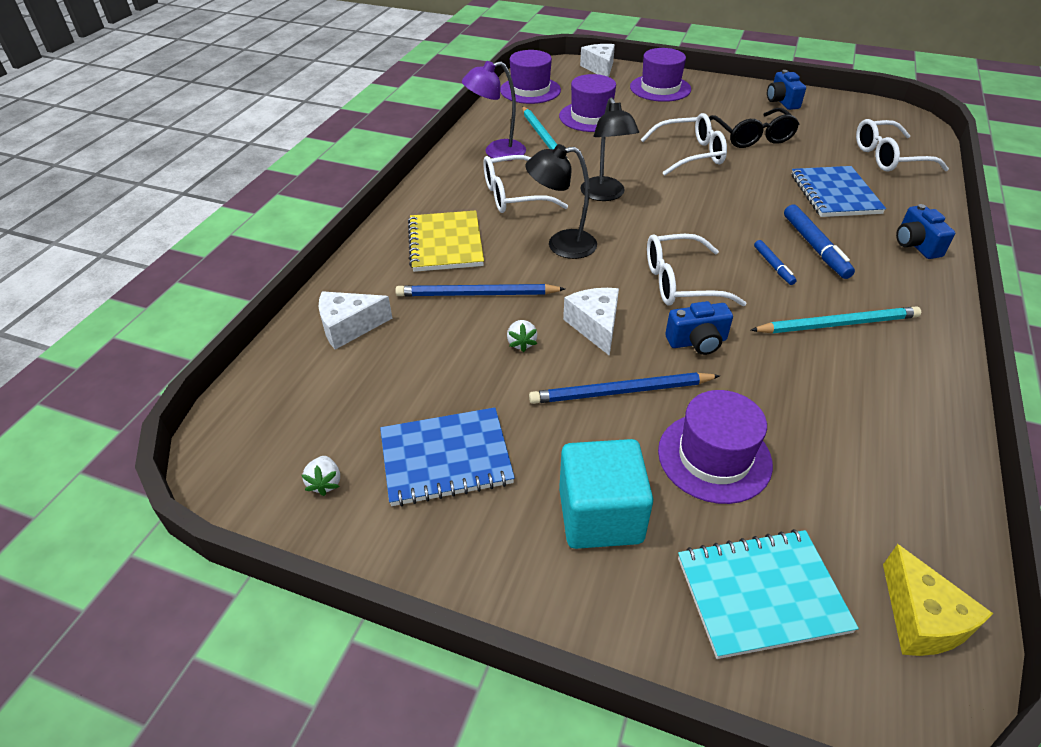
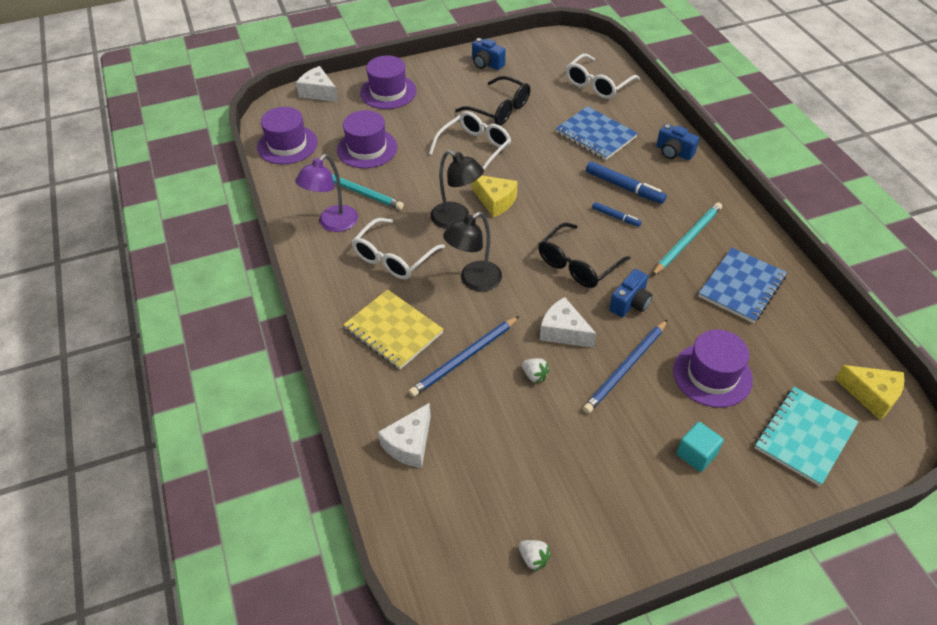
camera: 40 degrees left, 5 degrees up
(446, 458) = (582, 486): blue notebook -> blue notebook (741, 287)
(600, 516) = (696, 454): turquoise cube -> turquoise cube, size x0.58
(659, 198) = (495, 201): none -> yellow cheese
(680, 282) = (577, 264): white glasses -> black glasses

